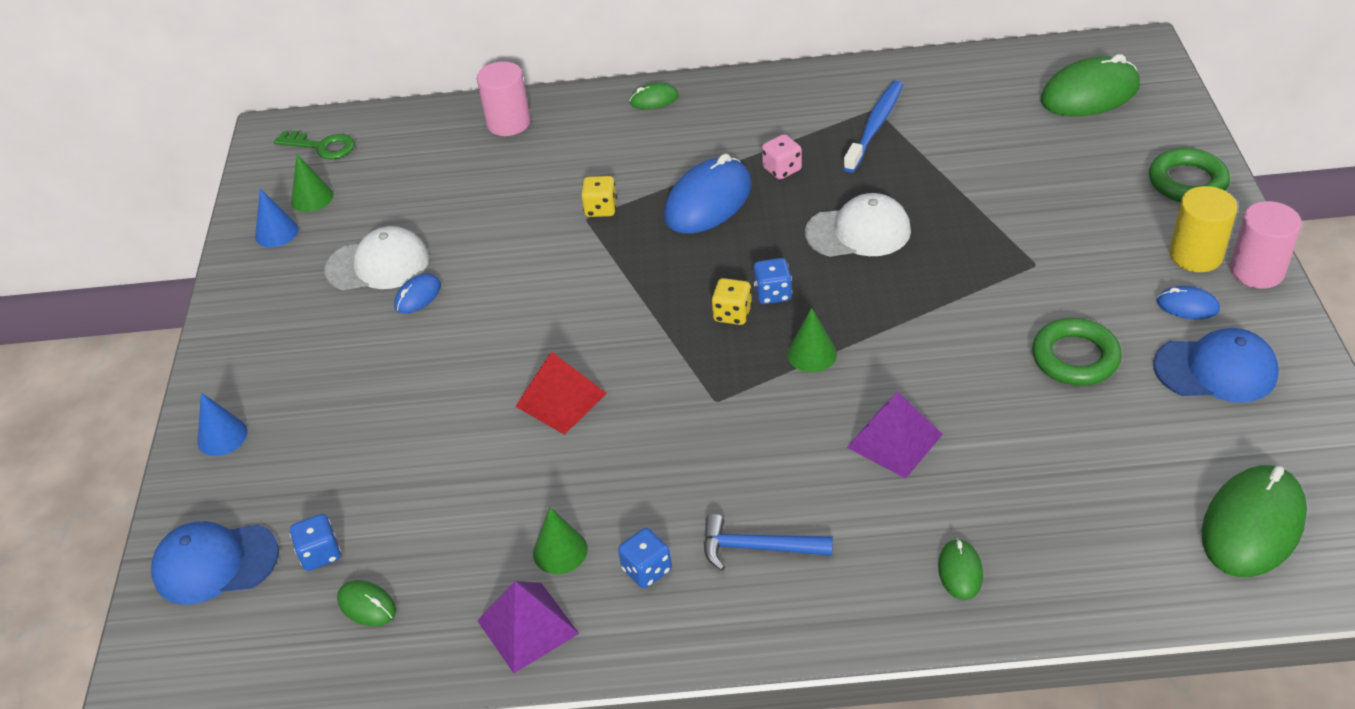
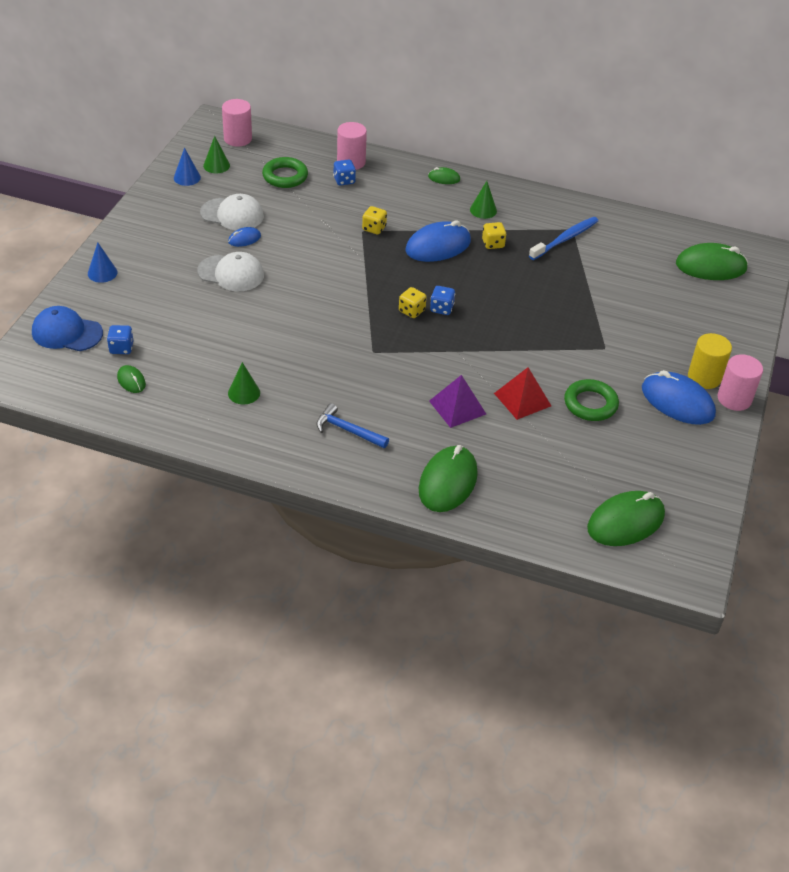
camera: 15 degrees right, 0 degrees up
(322, 146) = (238, 139): green key -> pink cylinder
(528, 627) = (206, 421): purple pyramid -> none
(561, 399) = (289, 320): red pyramid -> red pyramid (522, 399)
(647, 570) = (283, 418): blue dice -> blue dice (344, 180)
(782, 169) = (493, 244): pink dice -> yellow dice
(812, 354) = (442, 347): green cone -> green cone (483, 210)
(858, 232) = (514, 293): white cap -> white cap (231, 273)
(960, 571) = (447, 482): green mouse -> green mouse, size x2.07
(1187, 182) = (731, 336): green ring -> green ring (285, 176)
(1187, 306) = (677, 402): blue mouse -> blue mouse, size x2.07
(1216, 370) = (667, 440): blue cap -> none

